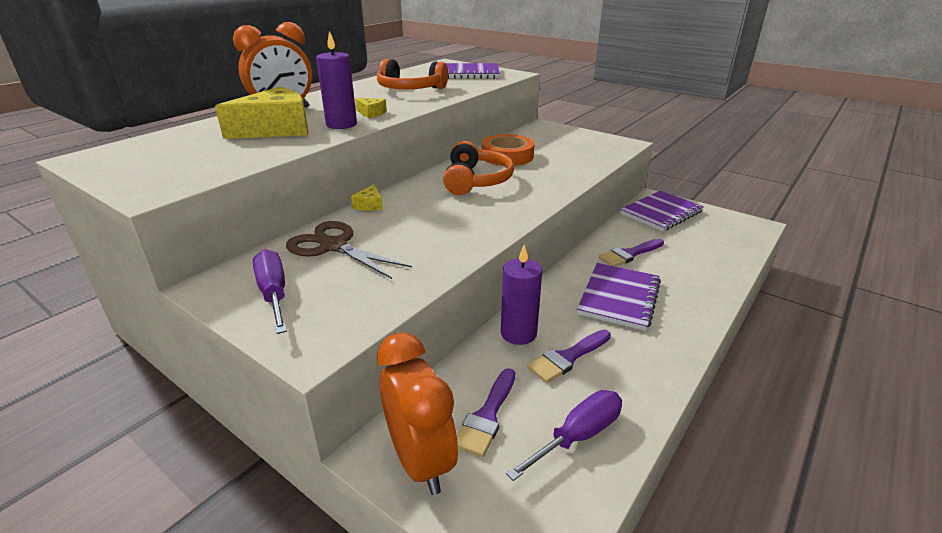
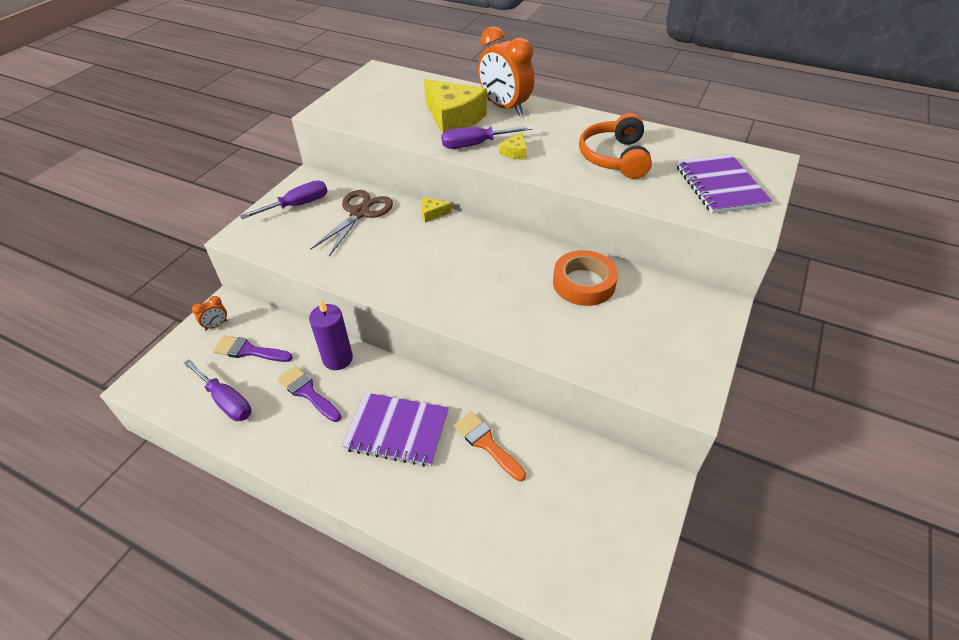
camera: 80 degrees right, 15 degrees up
(341, 124) = (476, 144): purple candle -> purple screwdriver
(420, 460) = (216, 325): orange clock -> orange clock, size x0.43
(476, 180) = (503, 268): orange headphones -> none
(629, 254) = (487, 444): purple brush -> orange brush
(661, 213) = (611, 487): purple notebook -> none

